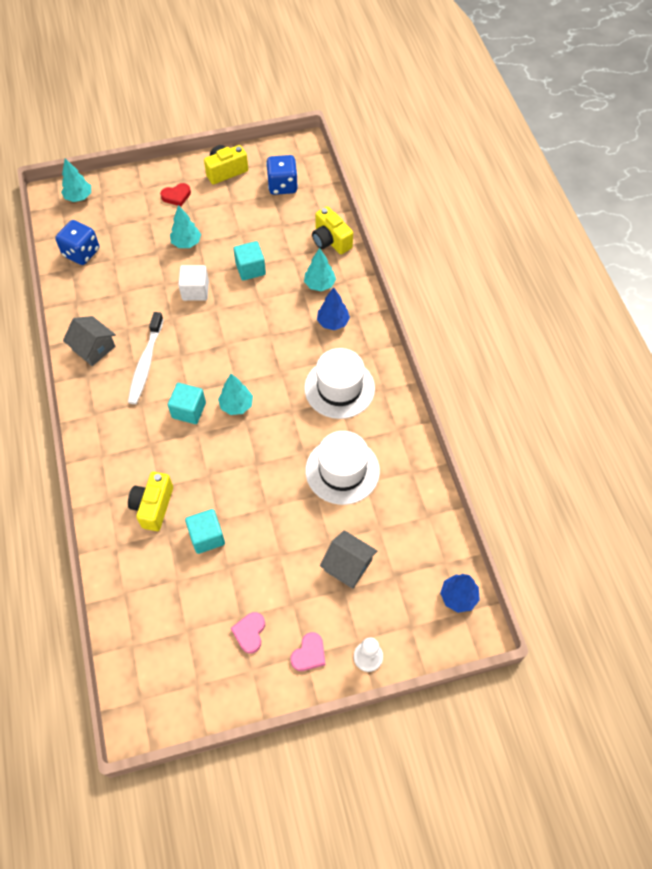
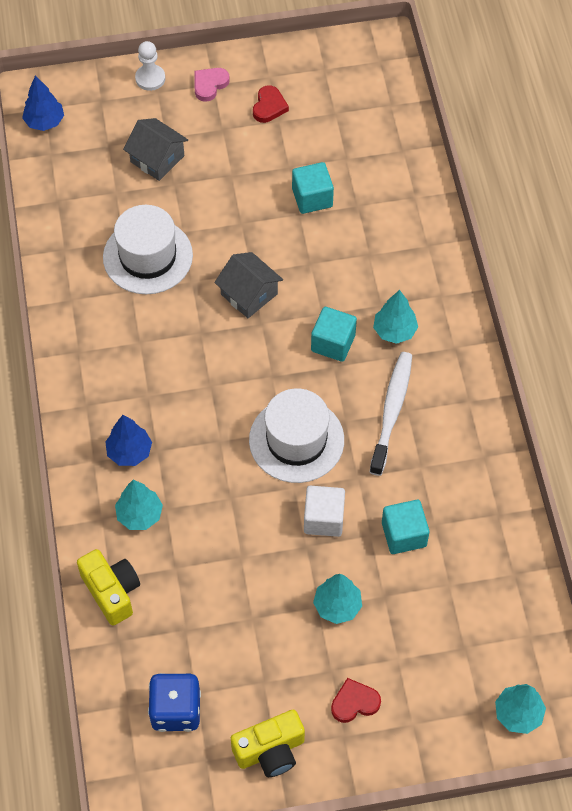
camera: 175 degrees left, 0 degrees up
(81, 253) = (500, 600): blue dice -> none
(93, 348) = (465, 439): grey house -> grey house (249, 294)
(153, 506) = (374, 233): yellow camera -> none
(236, 405) = (271, 345): turquoise tree -> turquoise tree (394, 331)
(249, 633) = (269, 106): pink heart -> red heart
(250, 269) = (240, 550): turquoise cube -> turquoise cube (404, 534)
(339, 388) = (135, 357): white hat -> white hat (296, 440)

